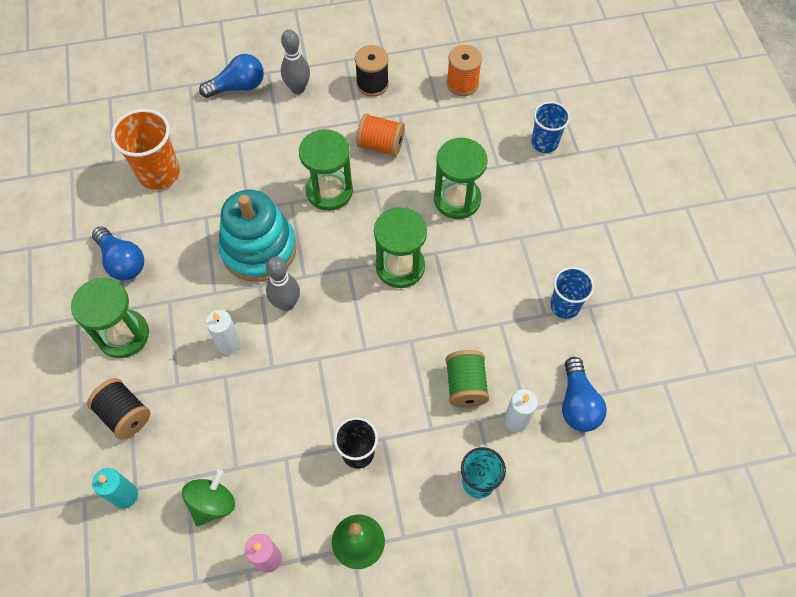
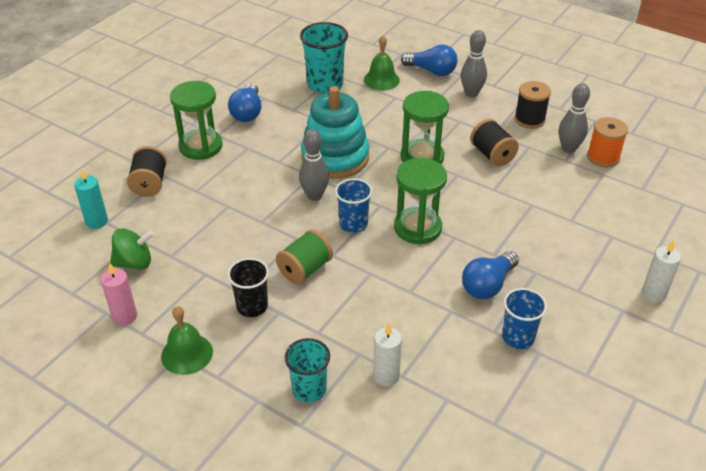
camera: 45 degrees right, 20 degrees down
(159, 173) = (325, 85): orange cup -> turquoise cup
(204, 129) = (381, 80): none -> green bell
(229, 344) = (252, 192): white candle -> white candle (653, 294)
(380, 145) = (492, 155): orange spool -> black spool
(430, 93) = (568, 148): none -> grey bowling pin
(457, 199) = (511, 218): green hourglass -> none
(465, 385) = (375, 327): green spool -> green spool (305, 269)
(544, 143) = (630, 230): blue cup -> blue cup (353, 224)
(577, 403) = (449, 404): blue light bulb -> blue light bulb (488, 285)

